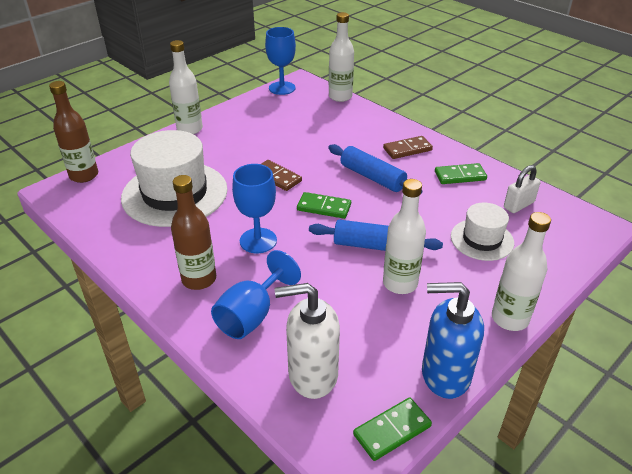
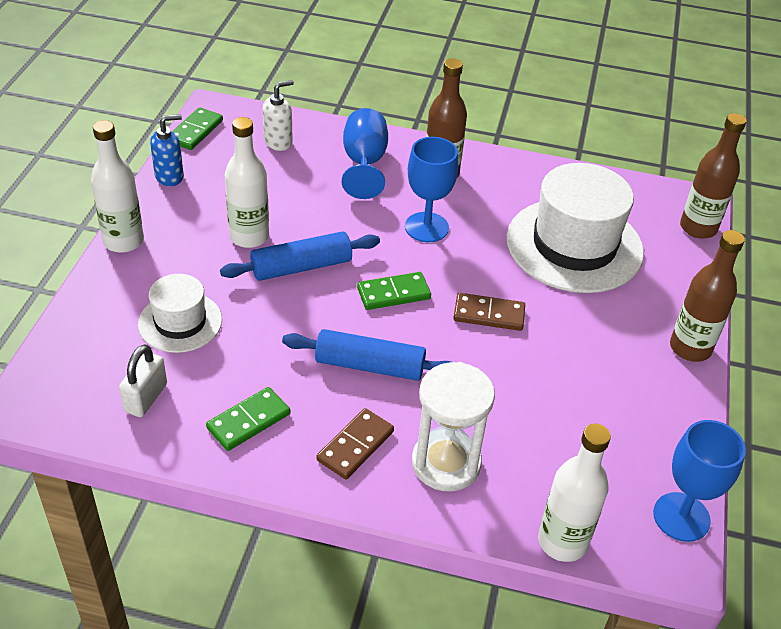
camera: 145 degrees right, 5 degrees up
(190, 129) = (690, 348): white bottle -> brown bottle
(312, 375) = (278, 142): white soap dispenser -> white soap dispenser, size x0.61
(367, 131) = (446, 463): none -> white hourglass
(445, 375) = (169, 176): blue soap dispenser -> blue soap dispenser, size x0.61

